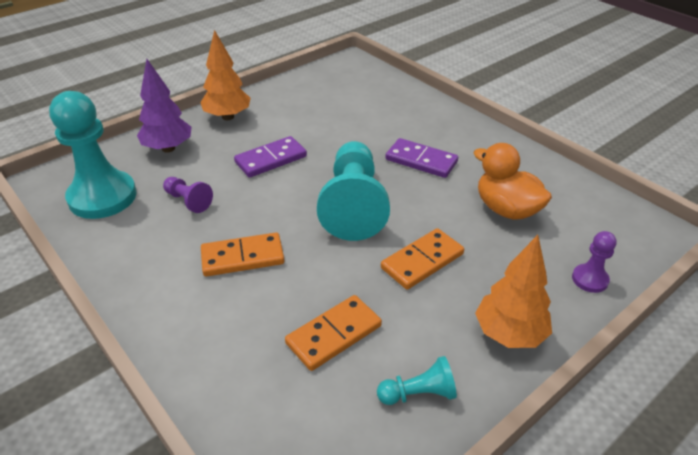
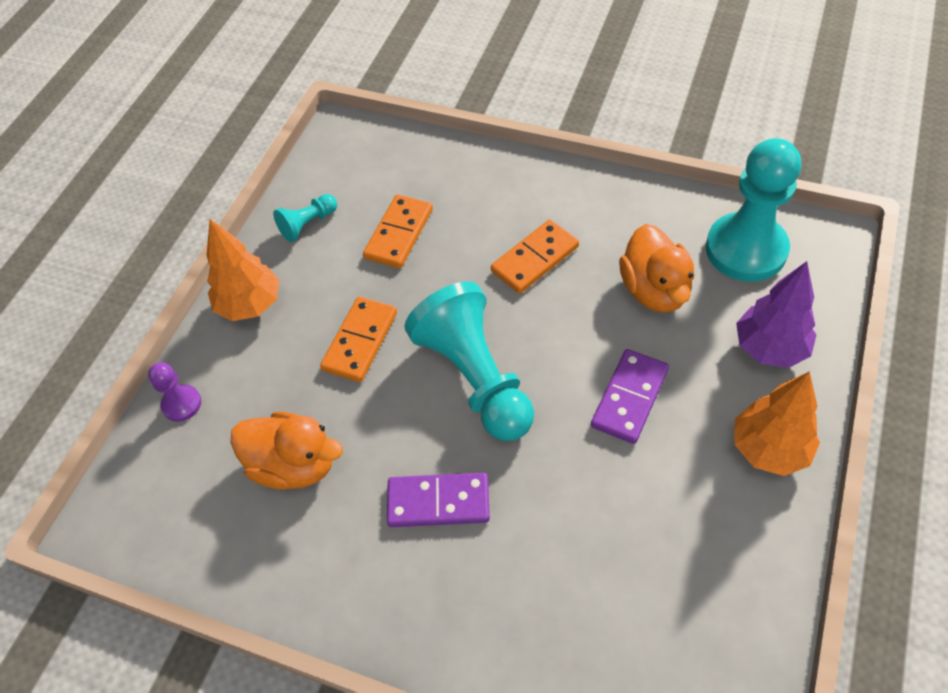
camera: 155 degrees right, 15 degrees up
(188, 201) = (655, 290): purple pawn -> orange duck

